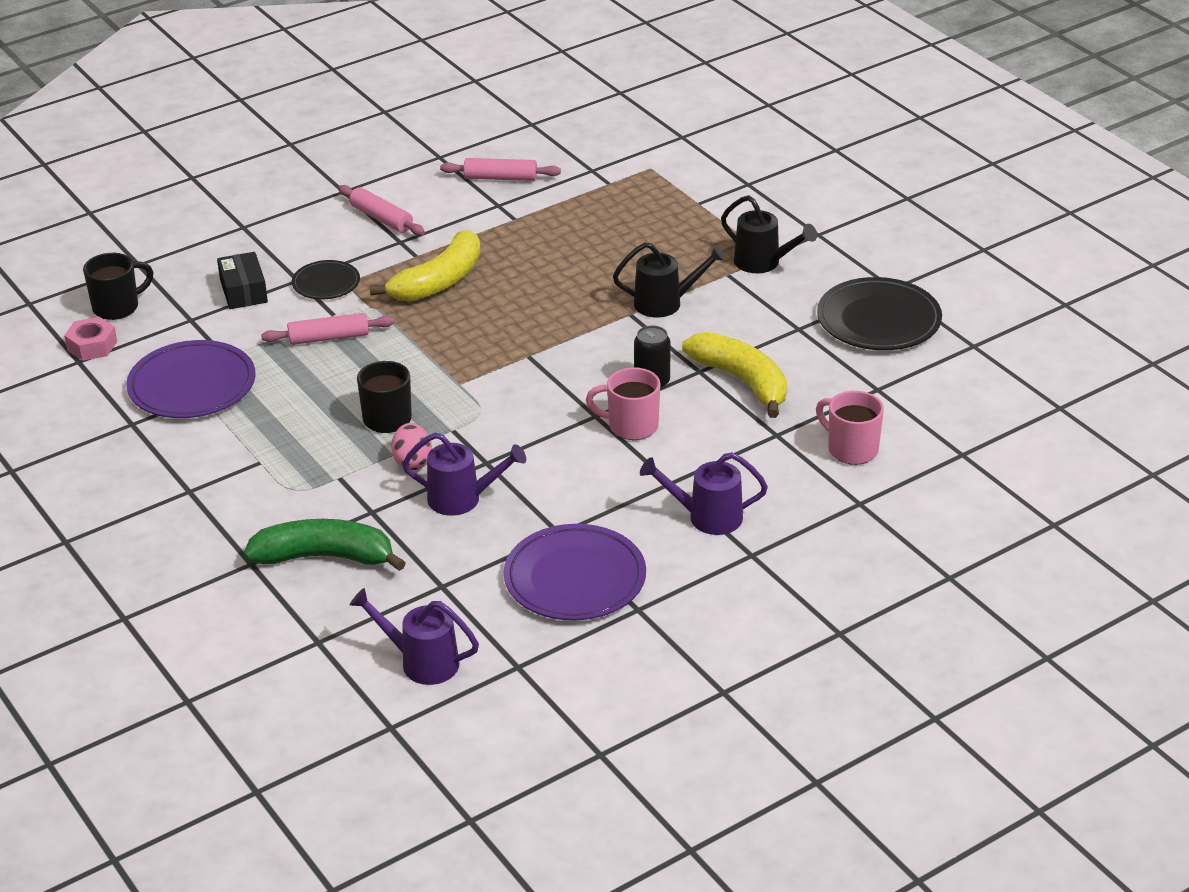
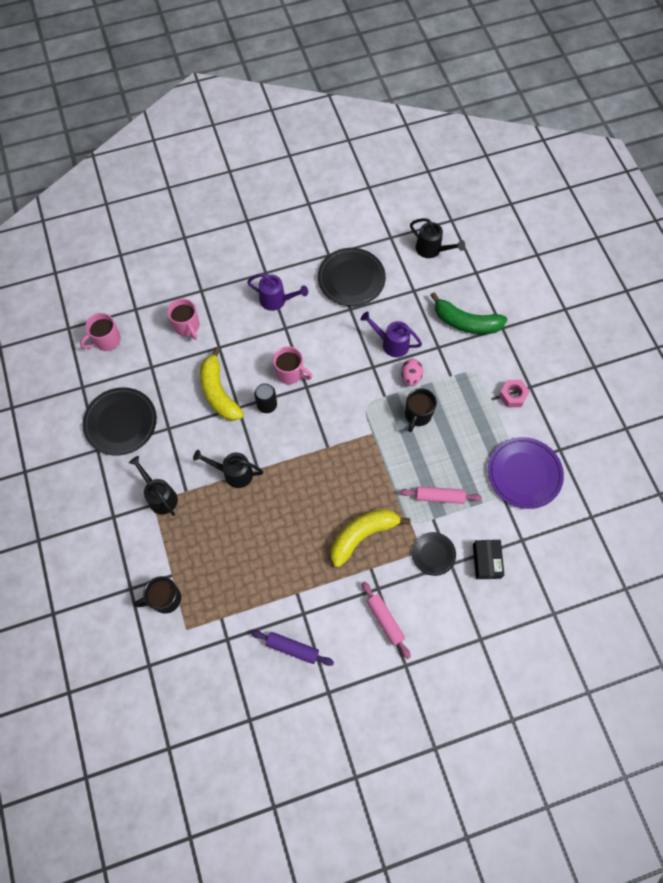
camera: 165 degrees left, 30 degrees up
(92, 346) = (583, 529): pink nut -> pink nut (512, 395)
(117, 307) = (567, 567): black mug -> black mug (165, 599)
(421, 662) = (432, 250): purple watering can -> black watering can
(500, 178) = (292, 648): pink rolling pin -> purple rolling pin
(575, 578) = (351, 279): purple plate -> black plate
(979, 405) = (106, 340): none -> pink mug

